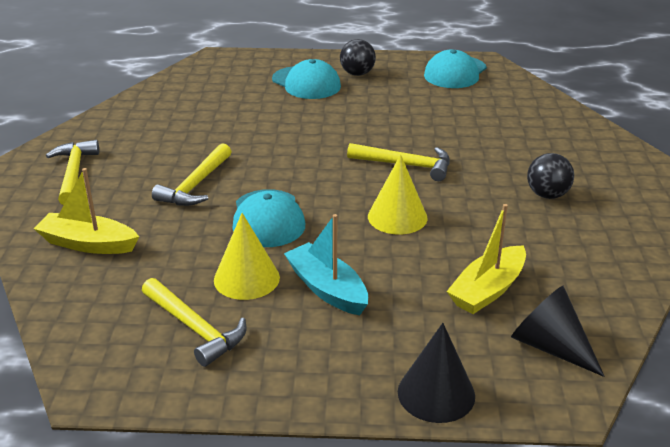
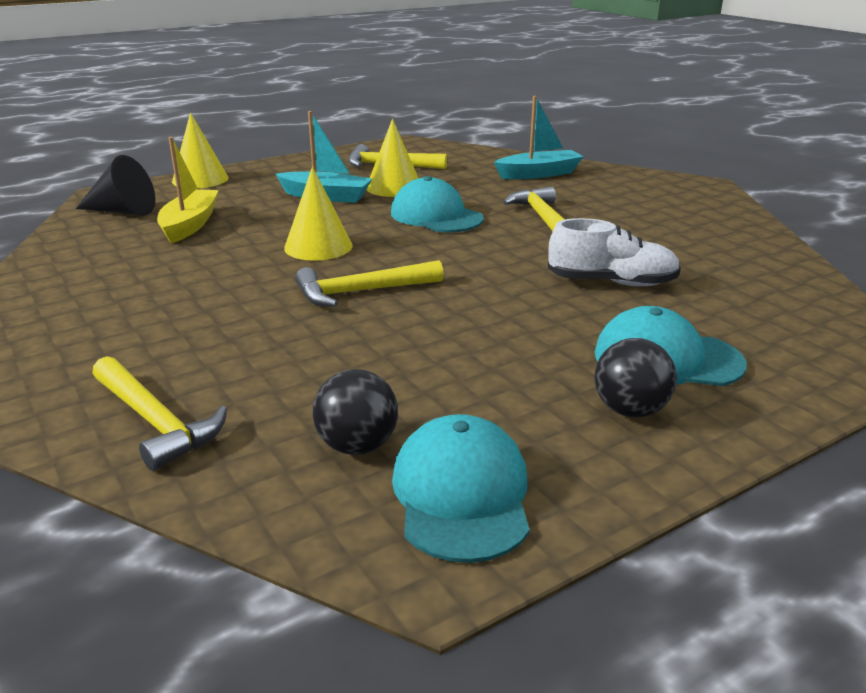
camera: 145 degrees right, 5 degrees down
(74, 173) = (657, 198): yellow hammer -> yellow hammer (155, 422)
(88, 244) = (539, 174): yellow boat -> turquoise boat
(255, 122) = (612, 282): none -> white shoe
(436, 393) = (200, 179): black cone -> yellow cone
(547, 195) = (155, 311): black ball -> black ball (357, 446)

